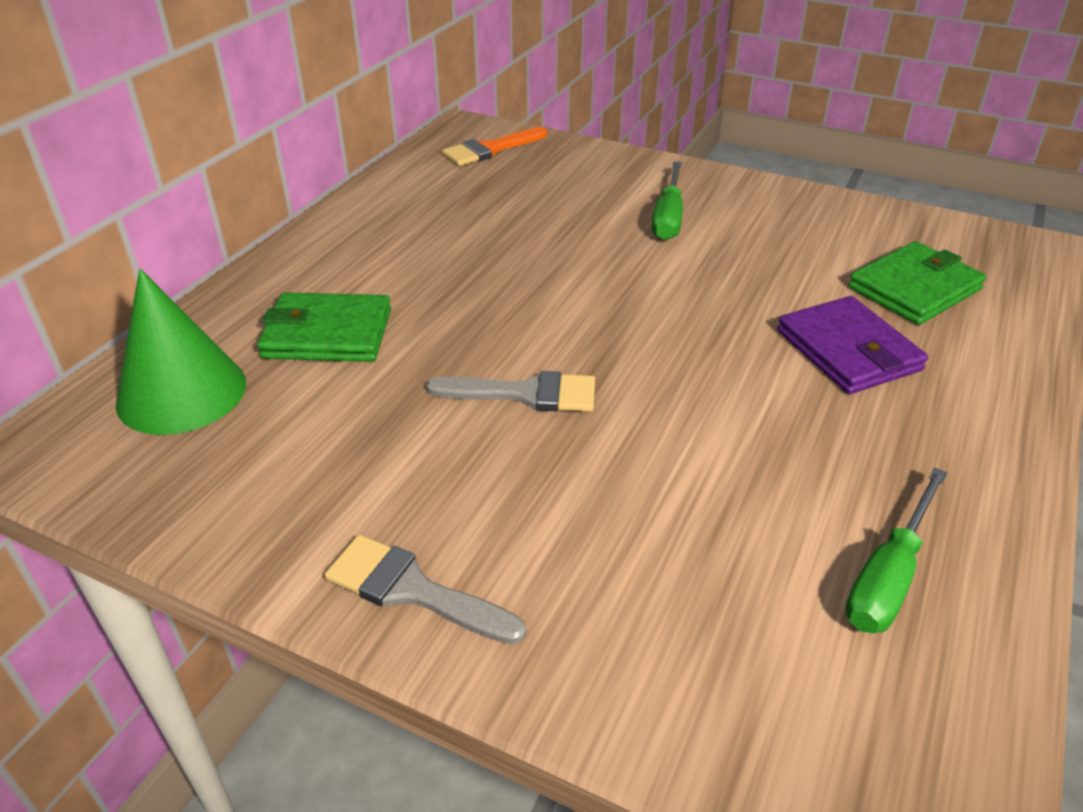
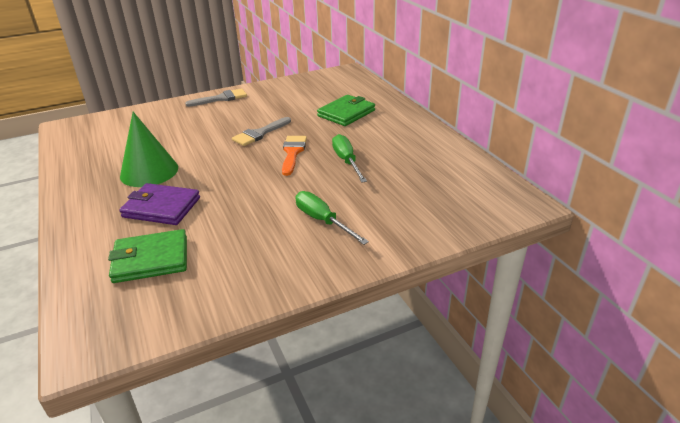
camera: 130 degrees right, 5 degrees down
(182, 392) = (347, 89): green cone -> green cone (149, 171)
(490, 149) = (479, 200): orange brush -> orange brush (292, 152)
(888, 576) = (100, 154): green screwdriver -> green screwdriver (347, 161)
(914, 288) = (151, 259): green wallet -> green wallet turned 75 degrees clockwise

